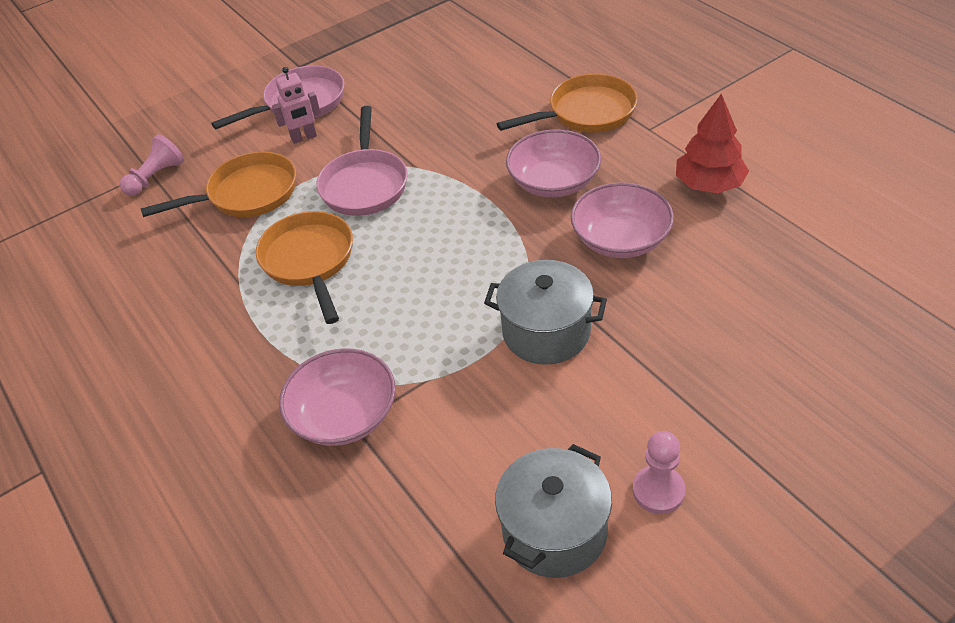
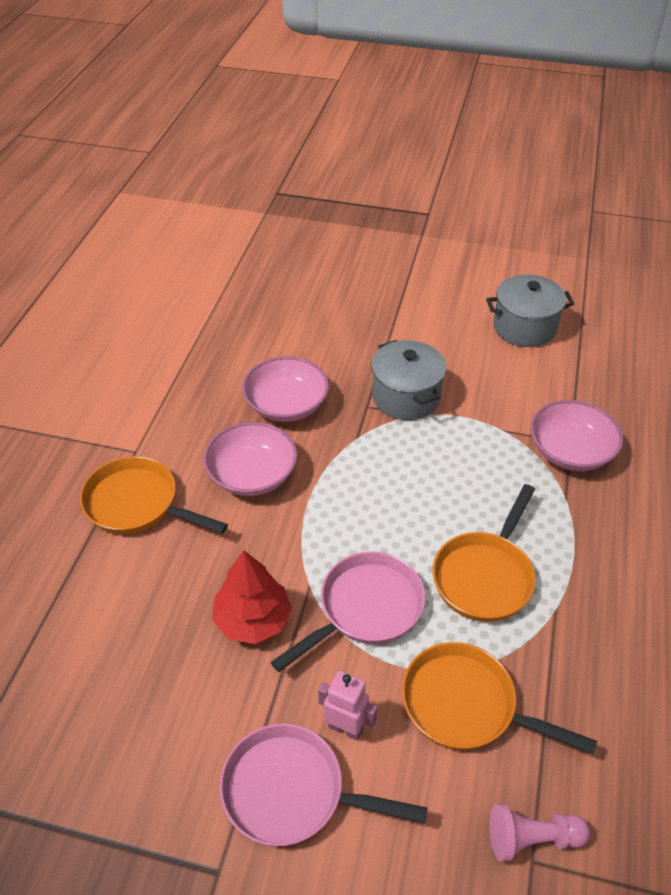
camera: 135 degrees left, 0 degrees up
(658, 491) = (460, 305): pink pawn -> none
(709, 184) = (186, 387): red tree -> red tree (253, 620)

